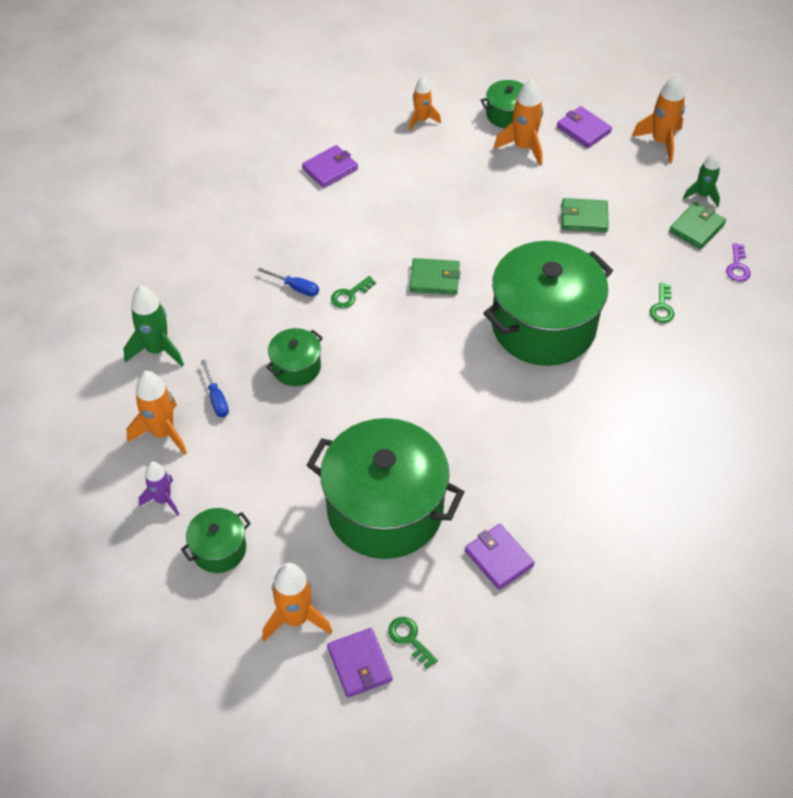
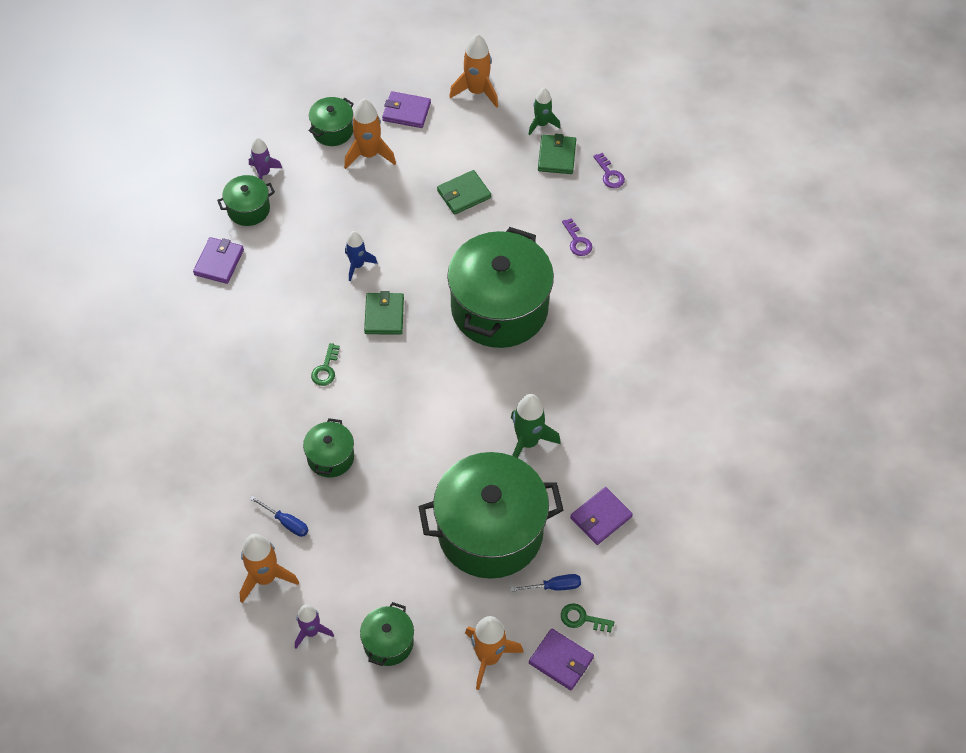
camera: 35 degrees left, 5 degrees up
(157, 350) = (201, 510): green rocket -> green rocket (527, 442)
(295, 287) = (275, 388): blue screwdriver -> blue screwdriver (554, 586)
(387, 141) = (248, 209): none -> green pot
(422, 120) = (264, 173): orange rocket -> purple rocket
(434, 279) = (384, 315): green wallet -> green wallet turned 60 degrees counterclockwise
(443, 228) = (357, 265): none -> blue rocket
(498, 558) = (601, 517): purple wallet -> purple wallet turned 60 degrees counterclockwise
(662, 307) = (577, 241): green key -> purple key

